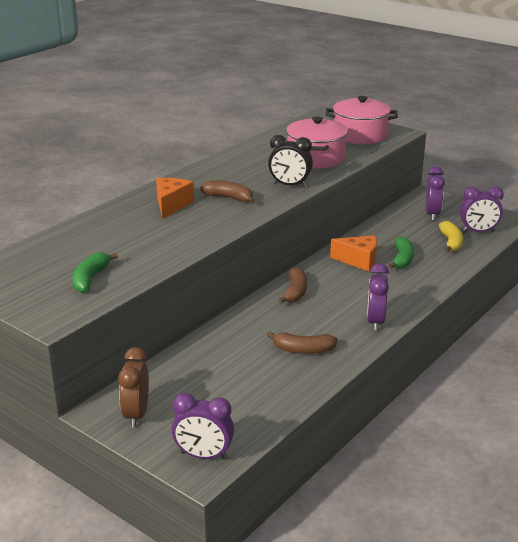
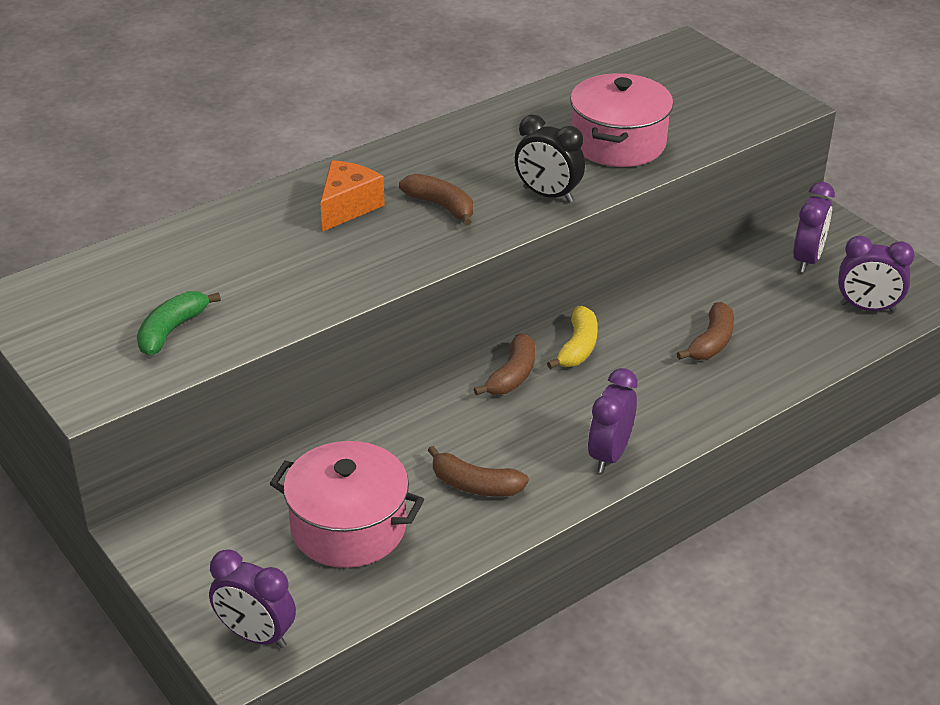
camera: 15 degrees right, 10 degrees up
(136, 414) = (192, 548): brown clock -> none
(359, 261) = (639, 333): orange cheese -> none
(360, 135) = (717, 103): pink pot -> pink pot (348, 527)
(402, 259) = (711, 342): green banana -> brown banana
(451, 242) = (809, 322): yellow banana -> yellow banana (577, 347)

